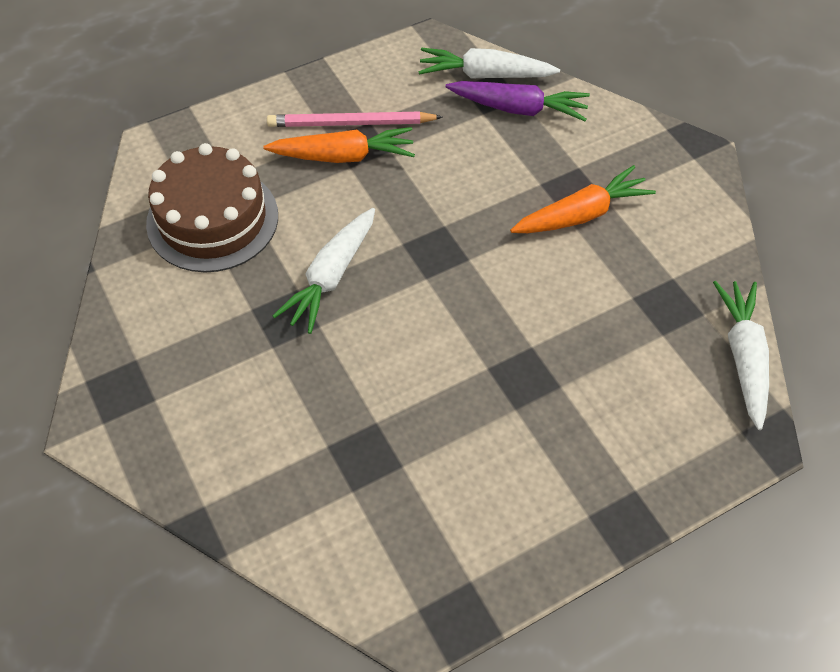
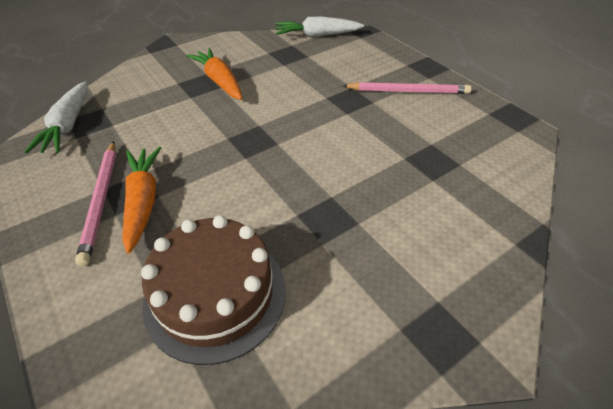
camera: 95 degrees left, 10 degrees down
(331, 277) = (282, 194): white carrot -> none
(519, 109) = (113, 108): purple carrot -> none
(544, 469) = (408, 91): none -> pink pencil

